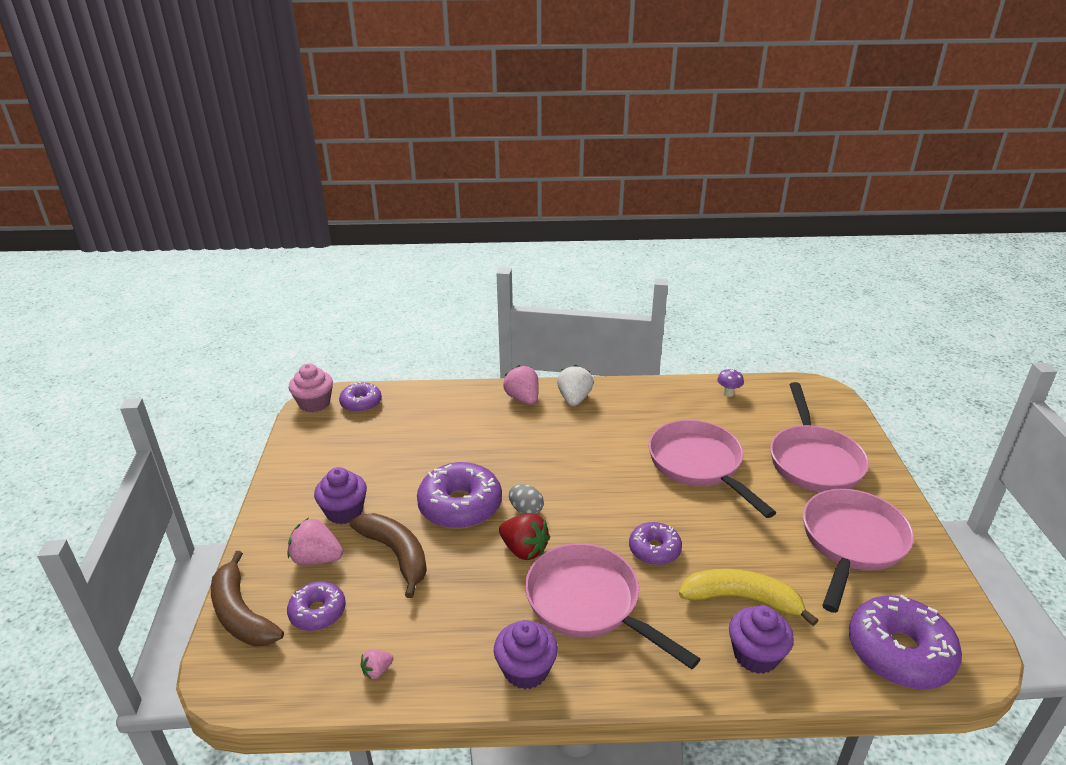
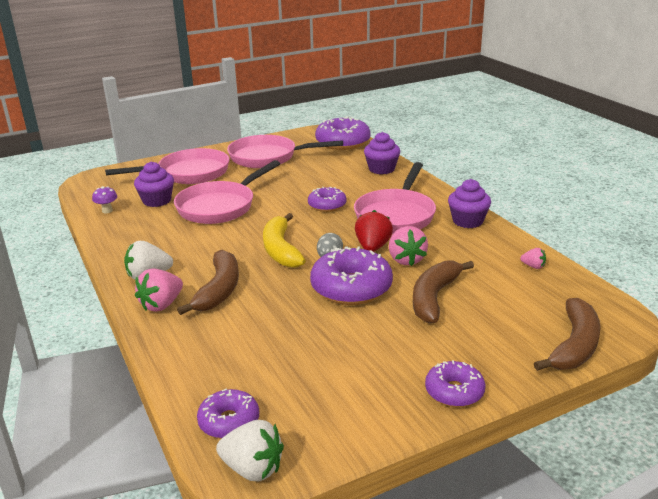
camera: 115 degrees left, 5 degrees down
(314, 403) = (252, 469): pink cupcake -> white strawberry
(317, 558) = (482, 335): pink strawberry -> pink strawberry (406, 260)
(318, 612) = (526, 309): purple donut -> purple donut (454, 392)
(344, 511) = (416, 346): purple cupcake -> purple cupcake (157, 201)
(522, 430) = (219, 290): none -> brown banana
(741, 599) = (344, 177): yellow banana -> yellow banana (280, 250)

